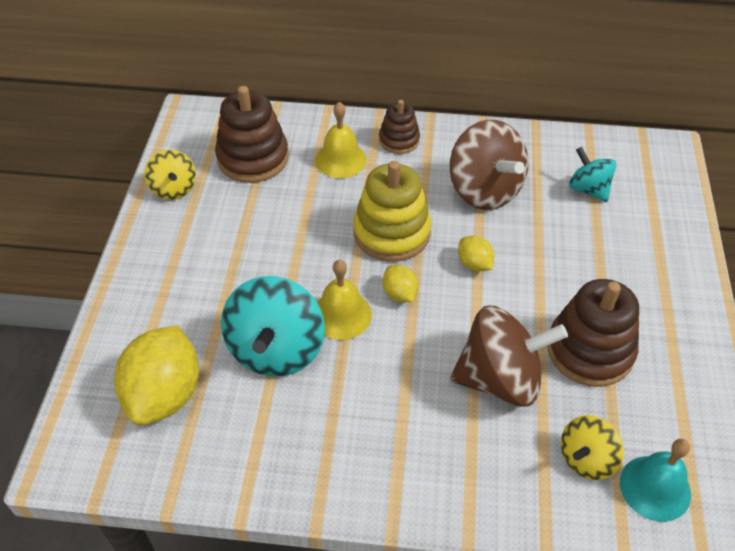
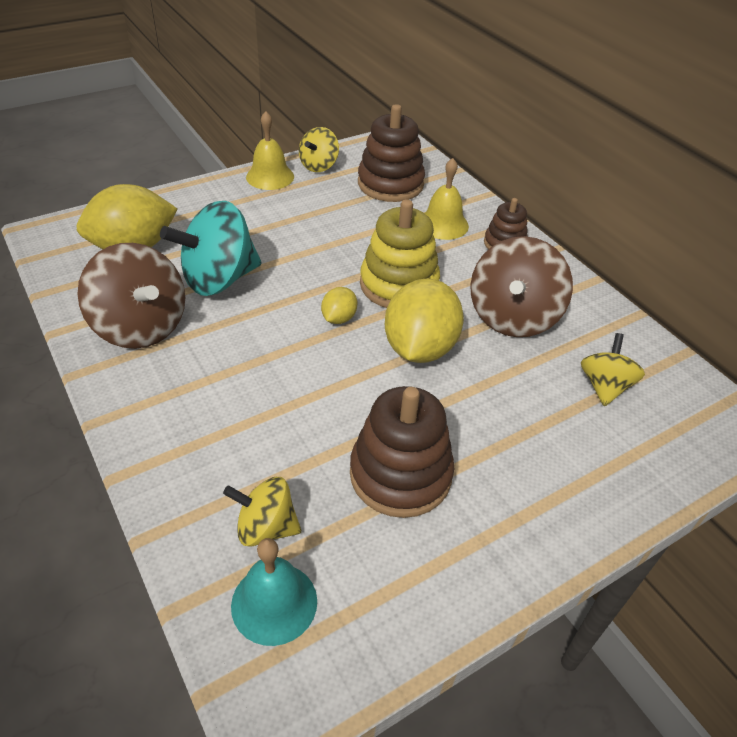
camera: 50 degrees right, 5 degrees down
(341, 315) = (285, 296): yellow bell -> yellow bell (270, 176)
(474, 264) = (419, 348): yellow lemon -> yellow lemon, size x2.10
(500, 379) = (306, 422): brown spinning top -> brown spinning top (141, 327)
(588, 189) = (604, 386): turquoise spinning top -> yellow spinning top

